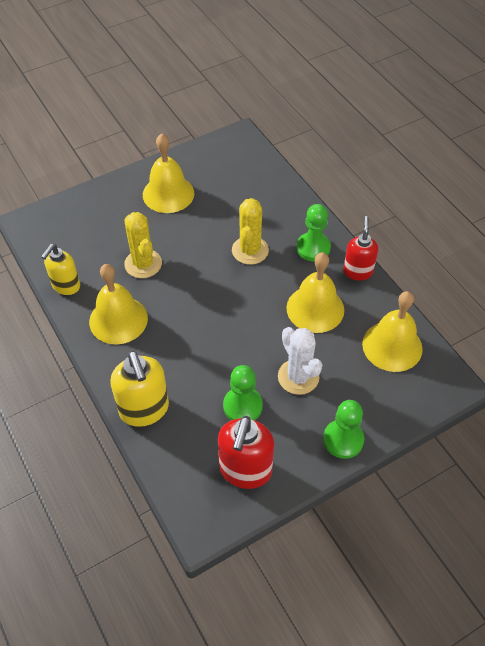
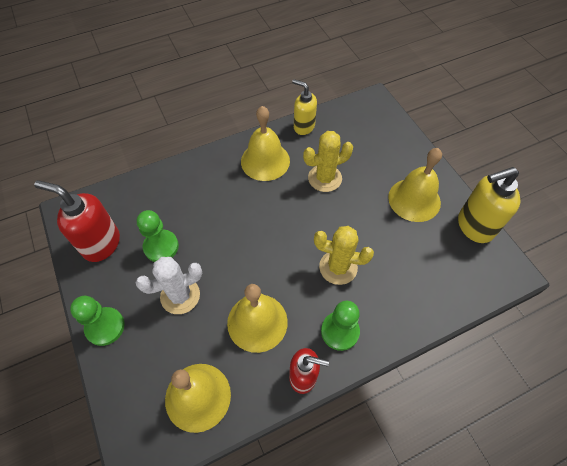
camera: 95 degrees right, 5 degrees up
(144, 410) = (175, 177): yellow soap dispenser -> yellow soap dispenser (474, 226)

